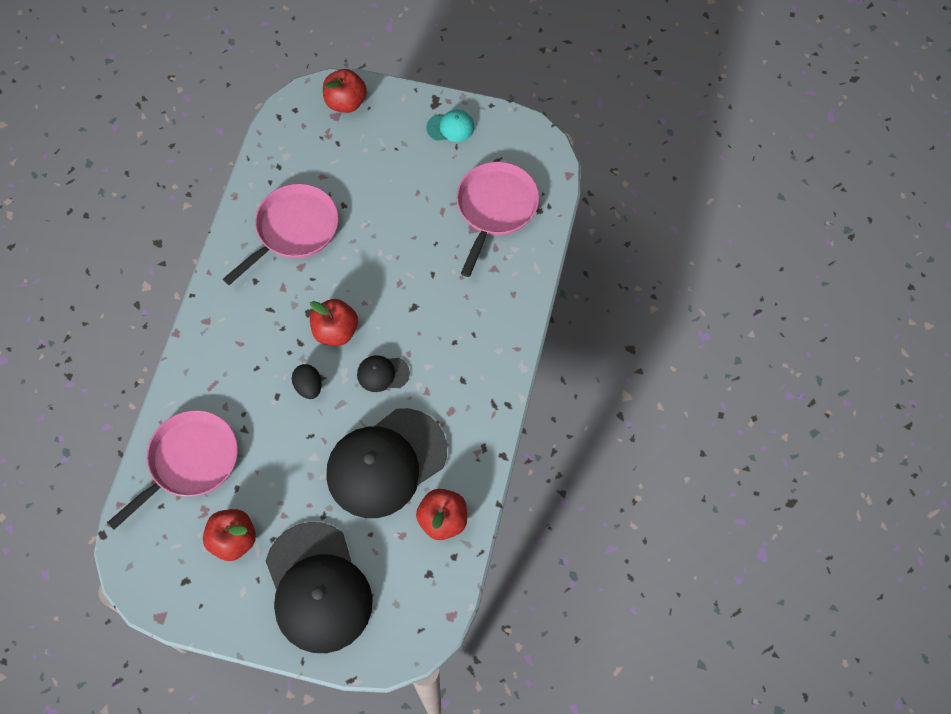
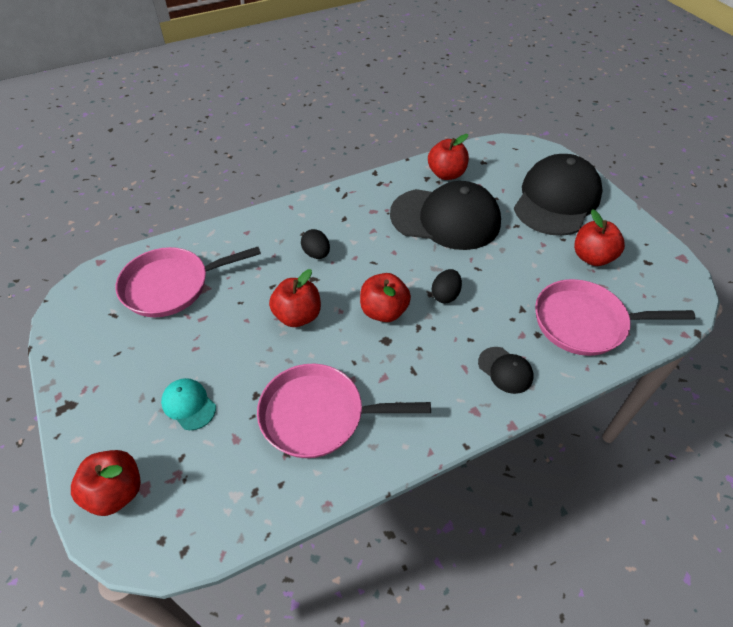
camera: 130 degrees left, 15 degrees down
(382, 374) = (386, 261): black cap -> black cap (505, 370)
(386, 272) = (297, 316): none -> red apple
(438, 328) = (316, 254): none -> black egg
(450, 127) = (94, 372): turquoise cap -> turquoise cap (189, 405)

